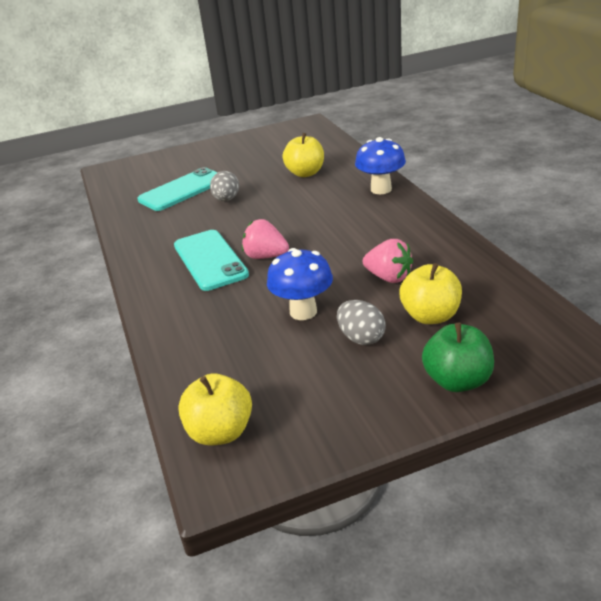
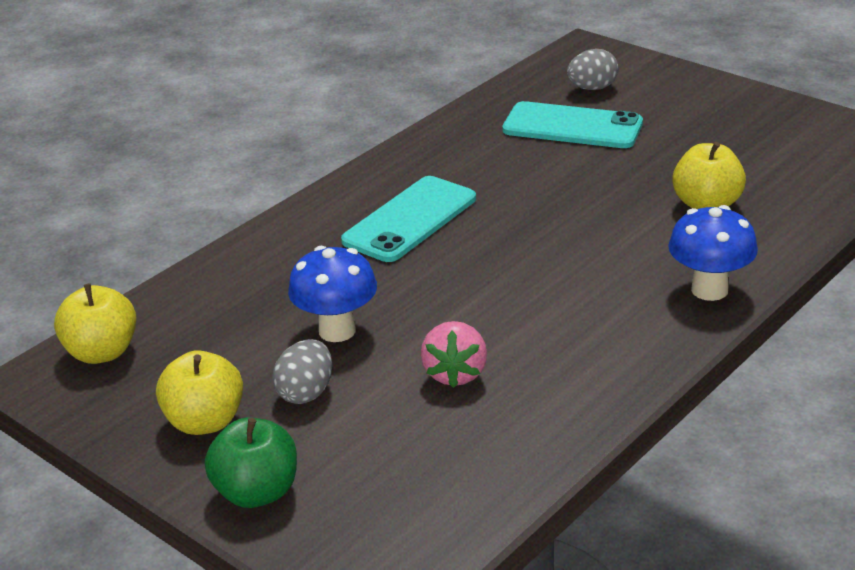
camera: 60 degrees right, 0 degrees up
(226, 199) = (572, 170): grey egg -> grey egg (592, 88)
(266, 256) = (445, 257): pink strawberry -> none
(430, 316) = (383, 435): yellow apple -> yellow apple (205, 422)

